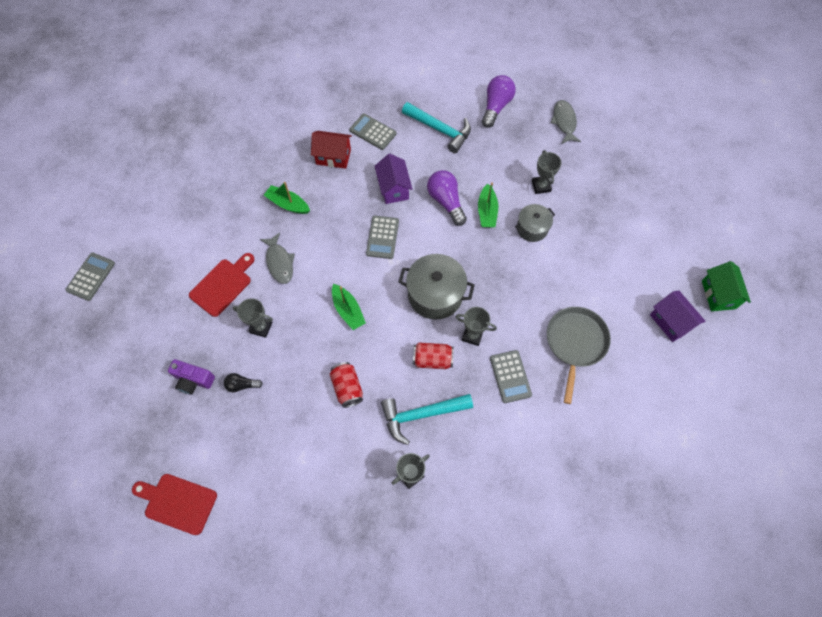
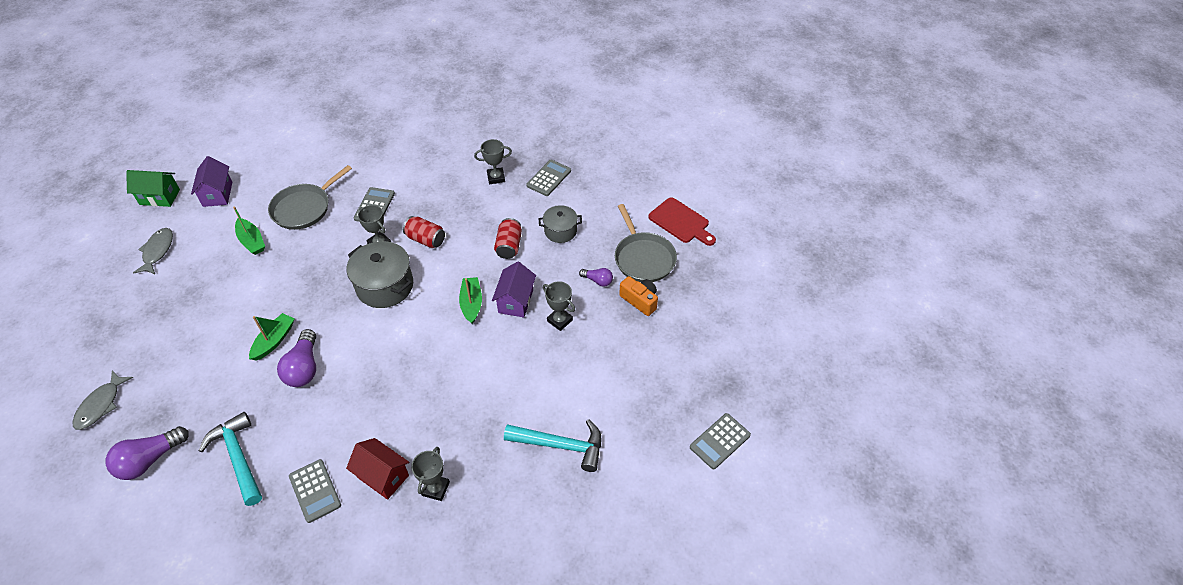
camera: 155 degrees left, 15 degrees down
(193, 380) = (640, 300): purple camera -> orange camera
(205, 432) = (643, 258): none -> grey pan
(223, 285) = (580, 374): red cutting board -> none
(242, 385) = (598, 281): black light bulb -> purple light bulb
(279, 262) = (511, 374): grey fish -> grey fish (157, 251)
(288, 204) = (469, 437): green boat -> green boat (252, 241)
(382, 237) = (394, 357): grey calculator -> grey calculator (549, 178)
(393, 188) = (345, 406): purple house -> purple house (516, 301)
(421, 414) = (462, 208): turquoise hammer -> turquoise hammer (561, 445)
(532, 228) = (248, 307): grey pot -> grey pot (560, 231)
(541, 186) = (199, 344): grey trophy -> grey trophy (436, 488)
(718, 294) = (160, 197): green house -> green house turned 75 degrees clockwise

